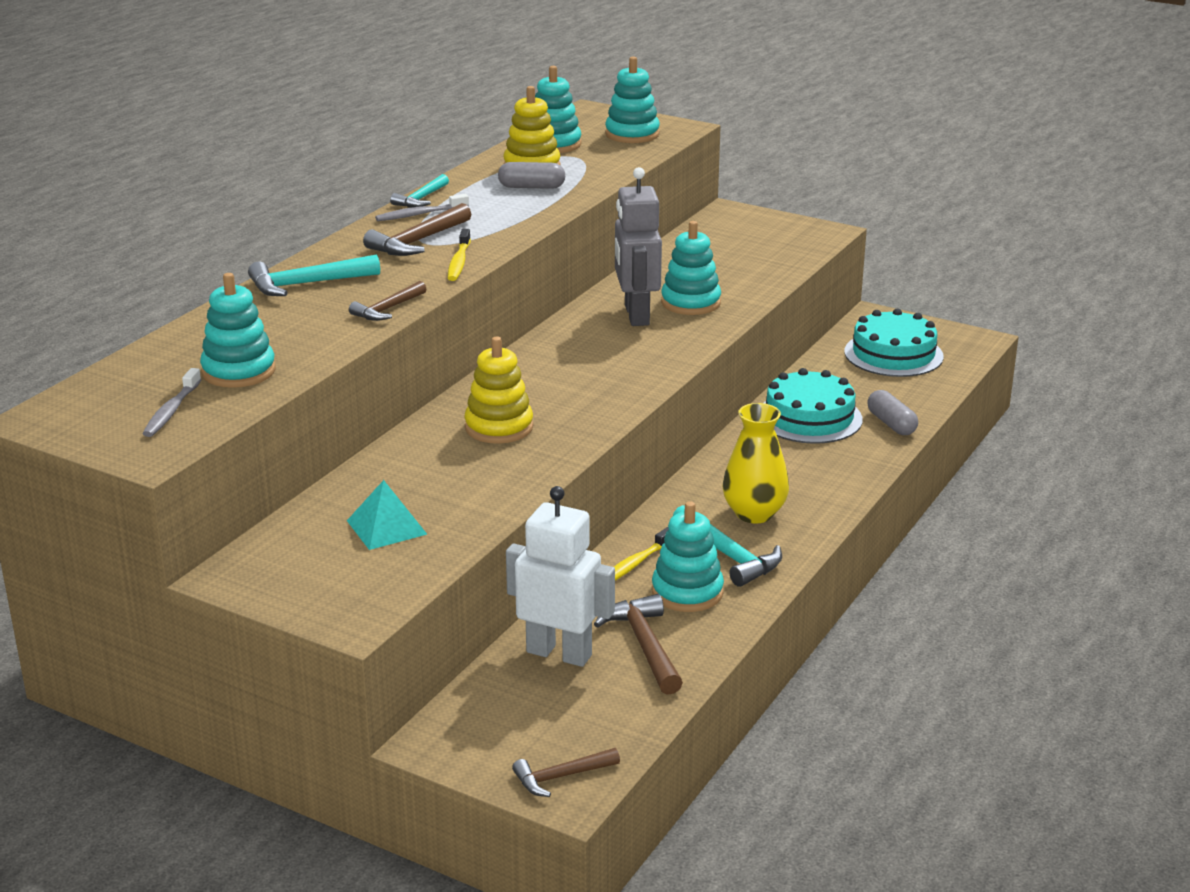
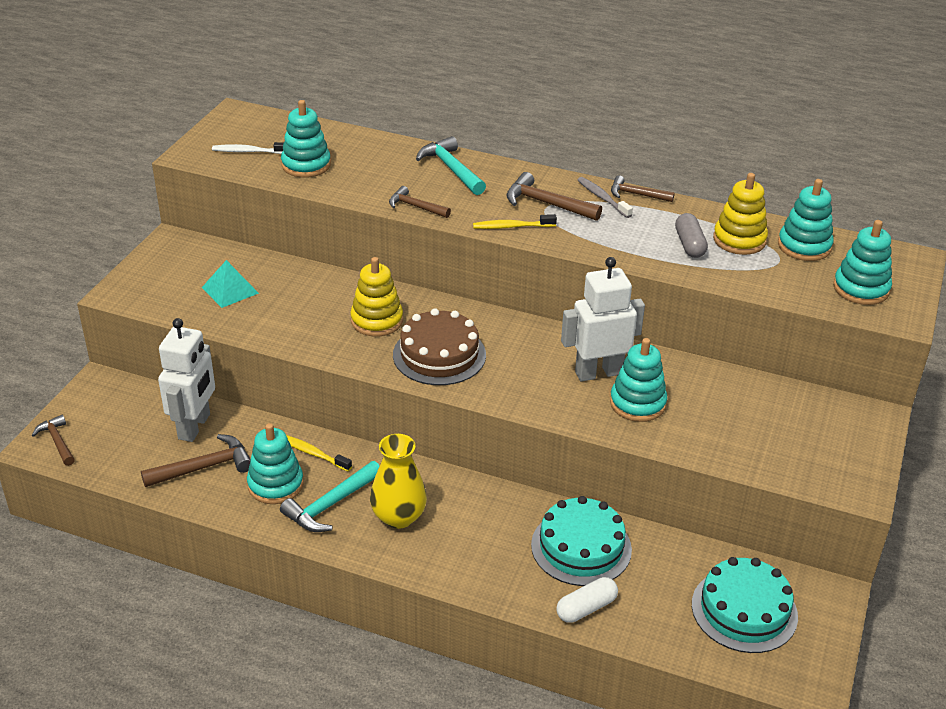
camera: 80 degrees right, 10 degrees up
(171, 411) = (248, 151): grey toothbrush -> white toothbrush
(421, 199) = (637, 194): turquoise hammer -> brown hammer
(580, 394) = (439, 355): none -> brown cake
(636, 315) = (598, 372): grey robot -> white robot
(891, 424) = (586, 608): grey capsule -> white capsule

